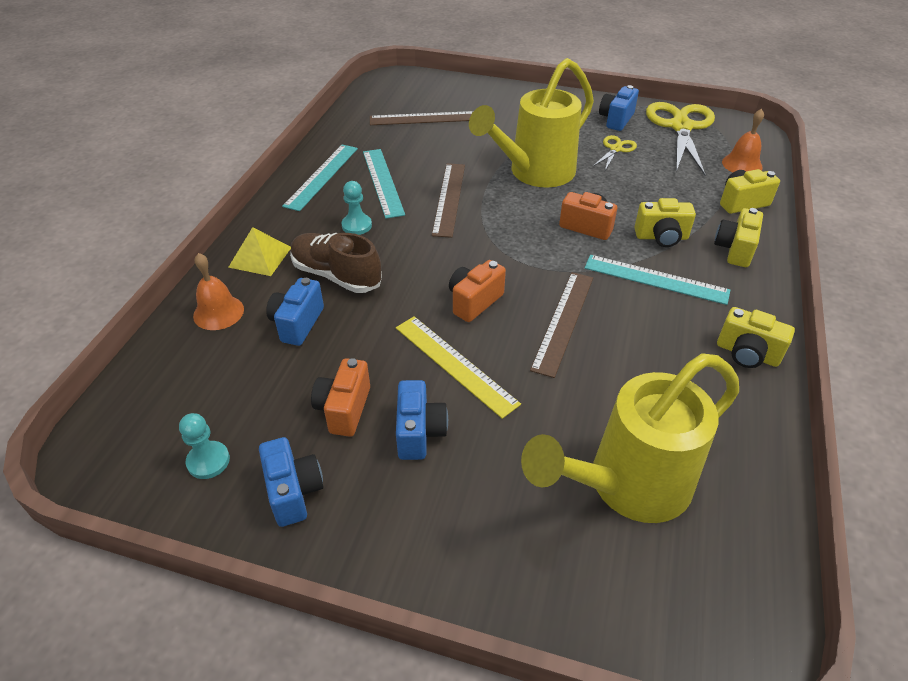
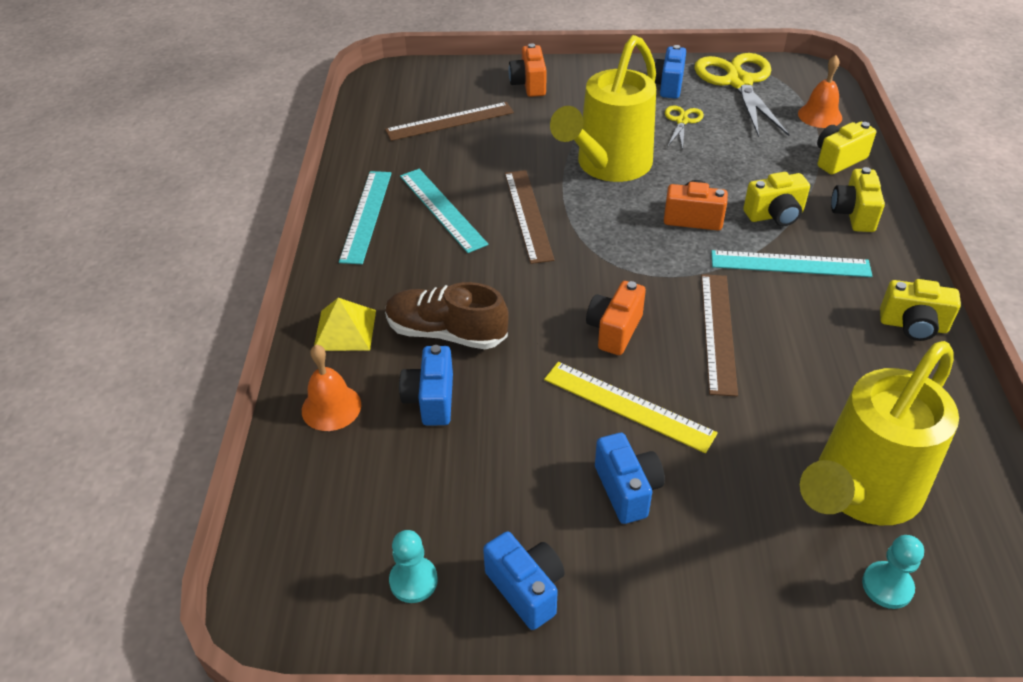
camera: 15 degrees left, 0 degrees up
(344, 409) = (534, 484): orange camera -> orange camera (529, 85)
(356, 225) = (439, 268): turquoise pawn -> turquoise pawn (887, 586)

